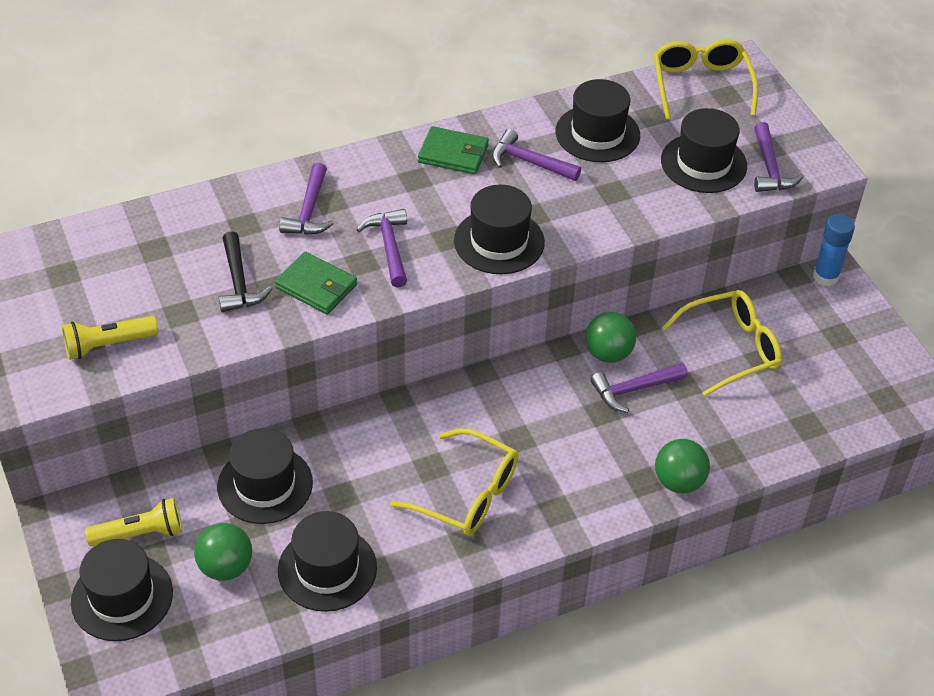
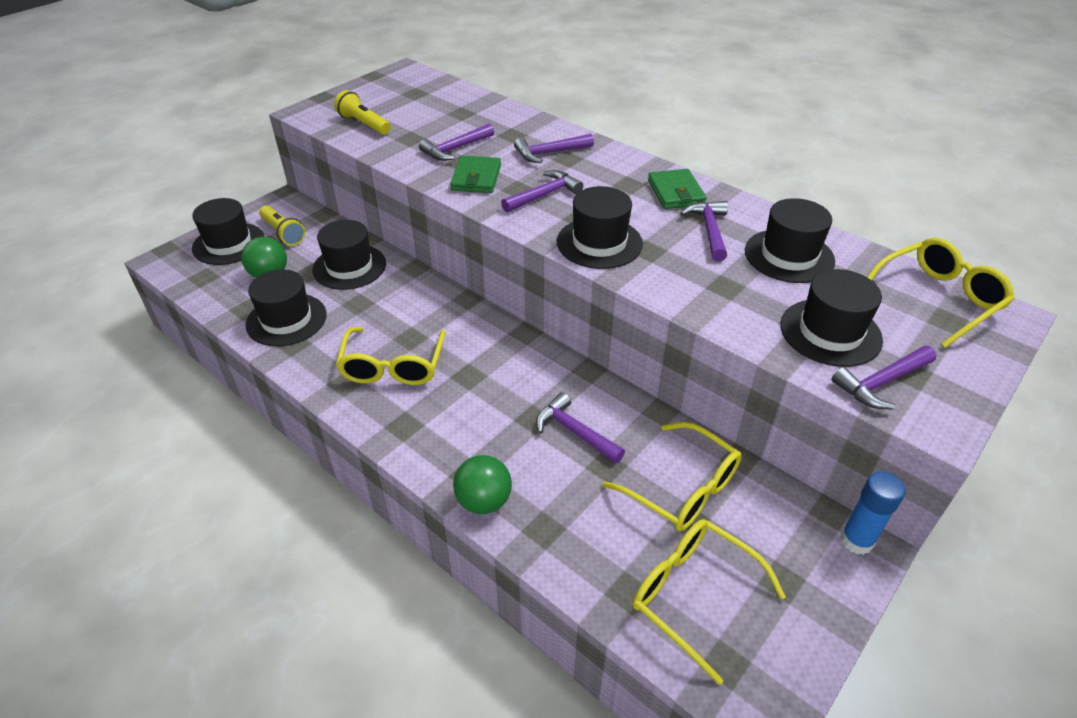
camera: 65 degrees right, 5 degrees down
(239, 282) = (455, 149): black hammer -> purple hammer
(608, 353) = (604, 400): green ball -> none
(827, 390) = (692, 595): none -> yellow glasses

